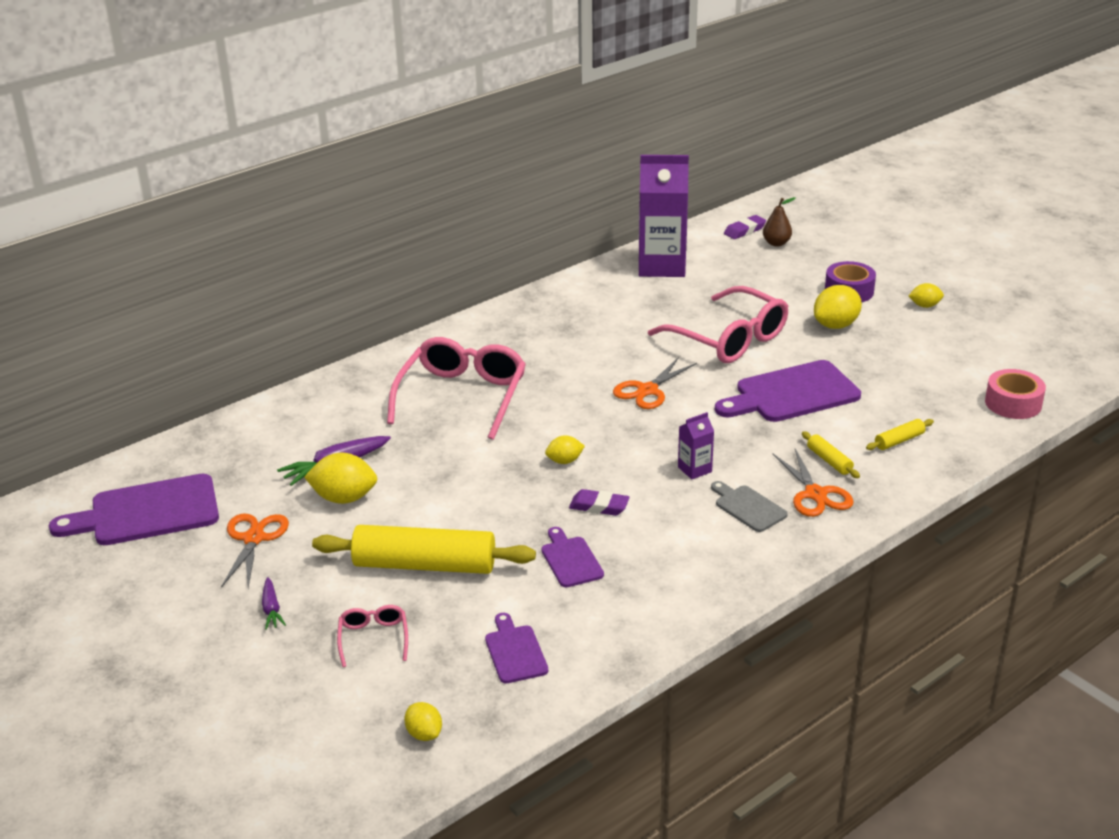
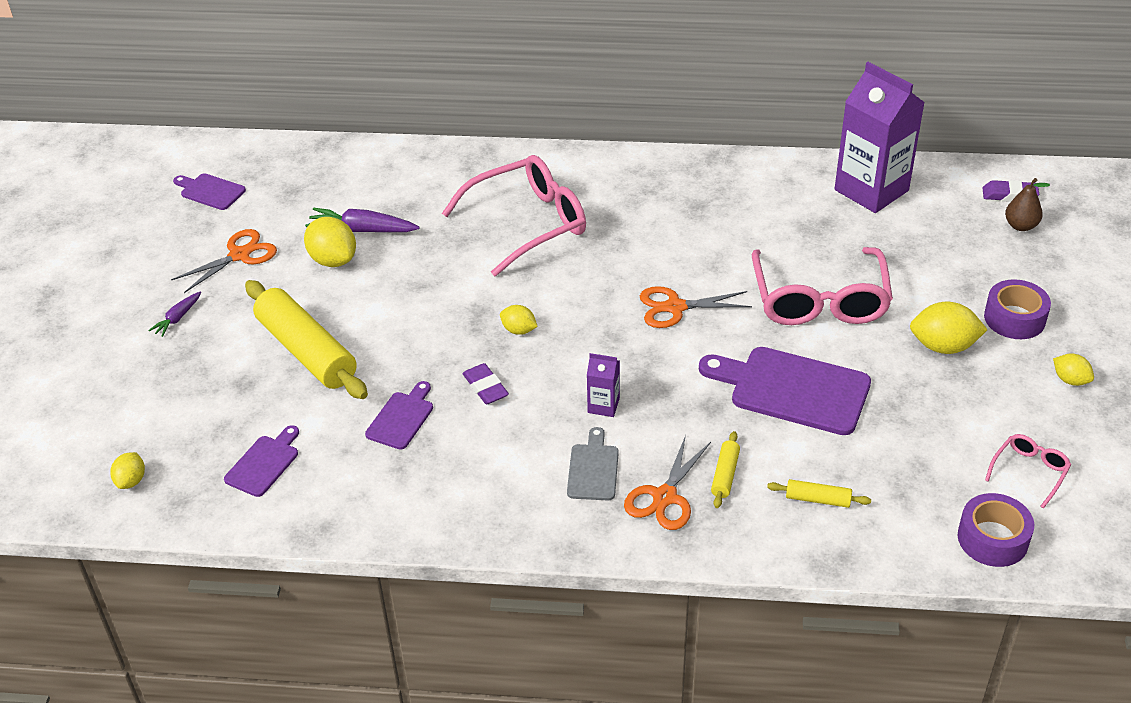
camera: 45 degrees right, 10 degrees up
(147, 512) = (210, 191): purple cutting board -> purple cutting board, size x0.53
(373, 638) = (200, 386): pink glasses -> pink glasses (1029, 472)
(1013, 403) = (992, 539): pink tape -> purple tape

